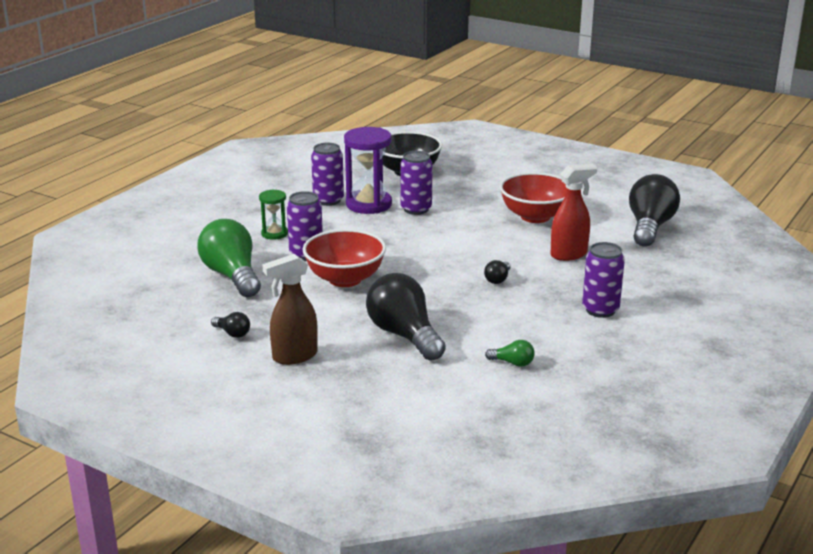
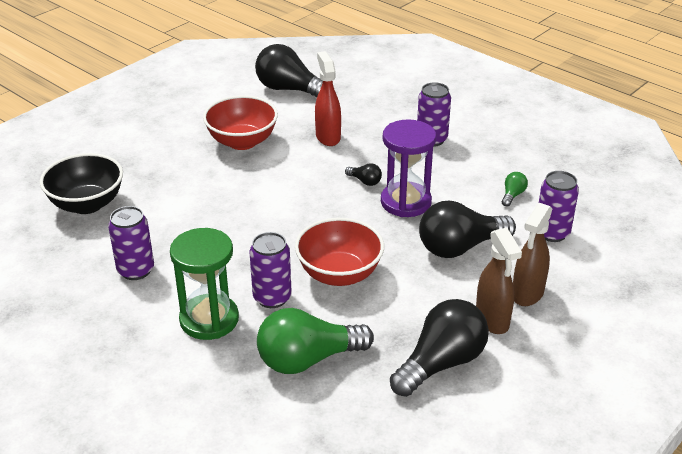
camera: 80 degrees left, 10 degrees up
(232, 333) = (441, 363): black light bulb -> black light bulb, size x2.32
(274, 234) = (209, 319): green hourglass -> green hourglass, size x1.83
(338, 375) = (527, 294): none -> brown spray bottle
(368, 204) = (162, 241): purple hourglass -> purple hourglass (405, 202)
(416, 209) = (191, 210): purple can -> purple can (552, 233)

